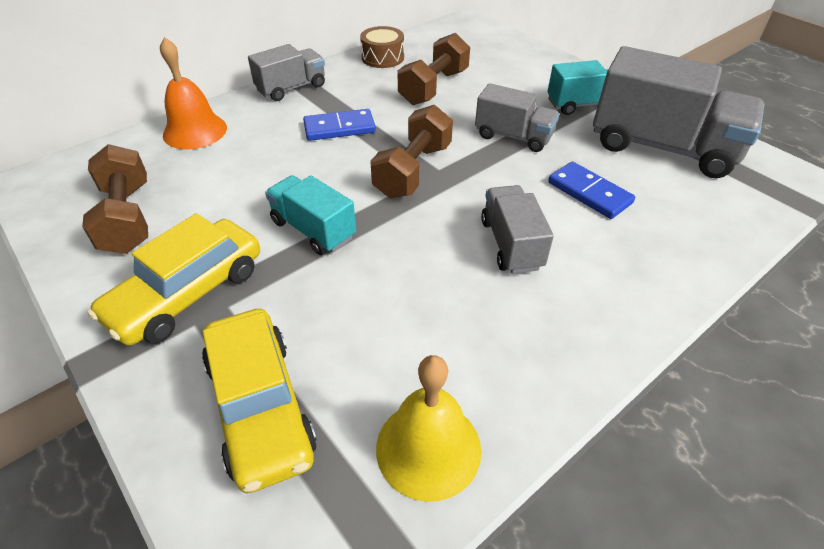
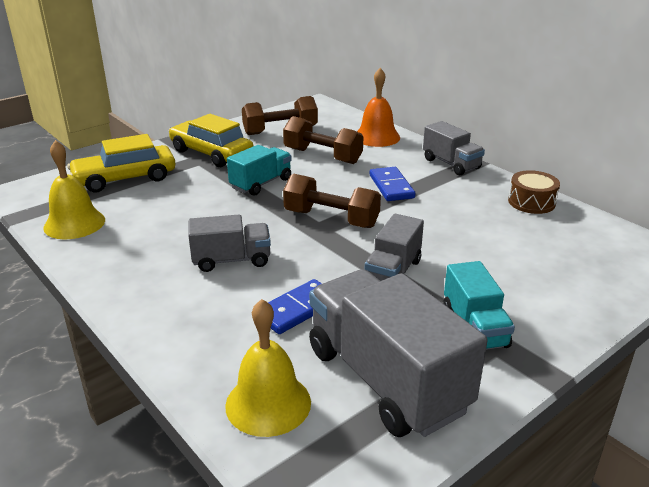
camera: 90 degrees right, 15 degrees down
(433, 87) = (479, 230): brown dumbbell -> brown dumbbell (322, 156)
(662, 147) = (386, 379): grey truck -> grey truck turned 120 degrees clockwise
(721, 206) = (268, 403): none -> yellow bell

